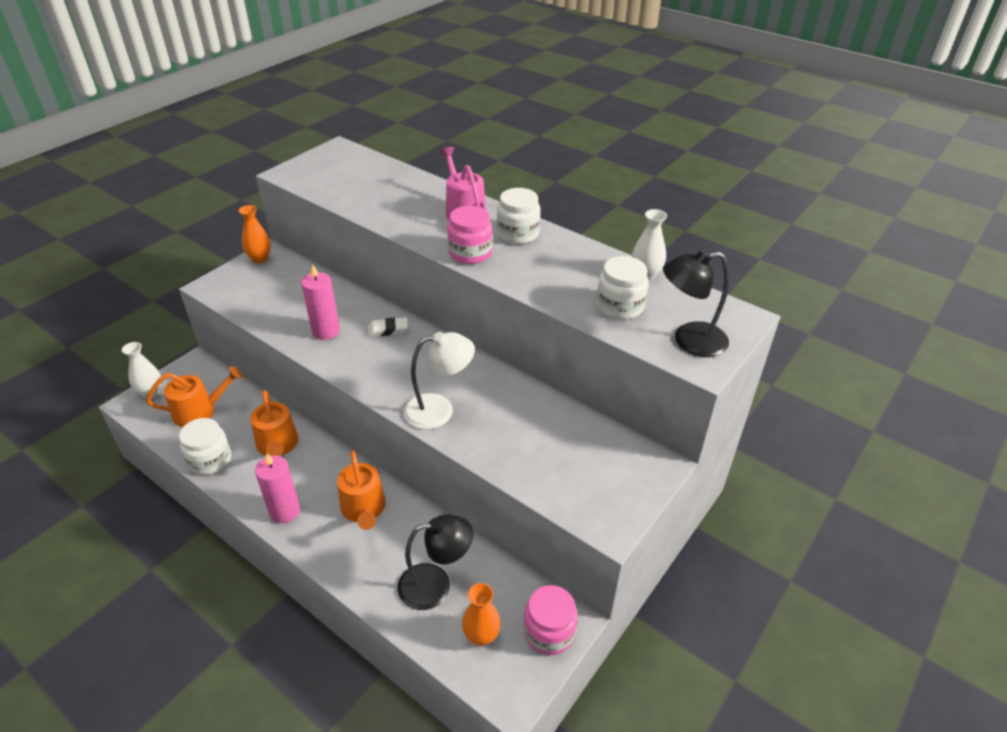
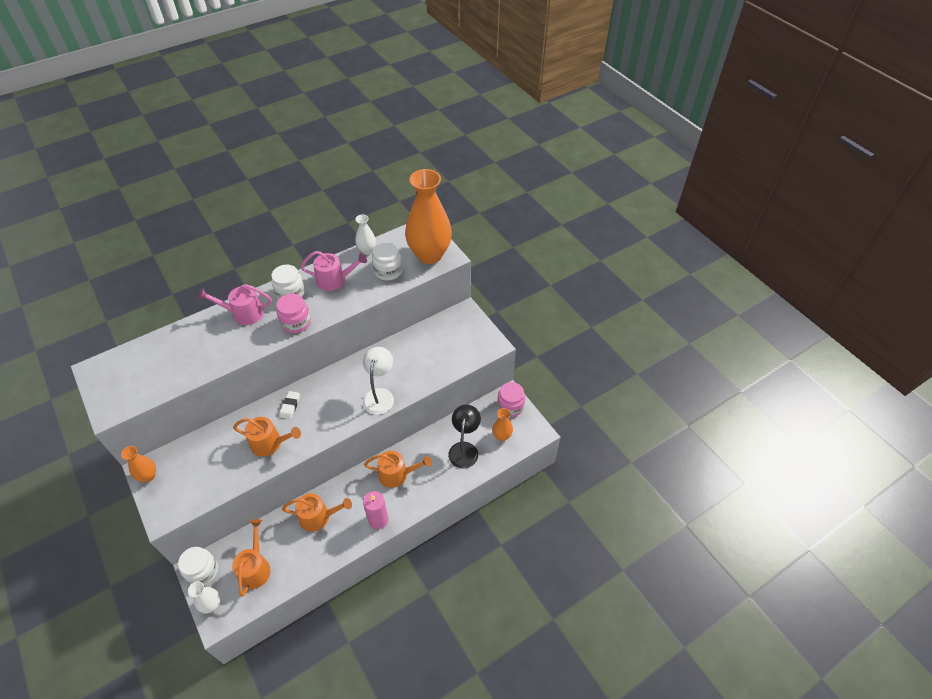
camera: 70 degrees left, 10 degrees up
(210, 460) = (310, 563): white jar -> white jar (202, 571)
(326, 331) = (270, 443): pink candle -> orange watering can
(567, 262) = (335, 280): none -> pink watering can
(689, 341) = (429, 255): black lamp -> orange vase

